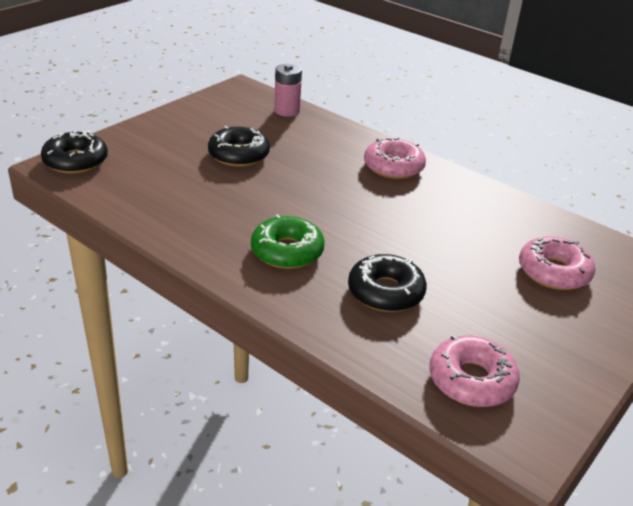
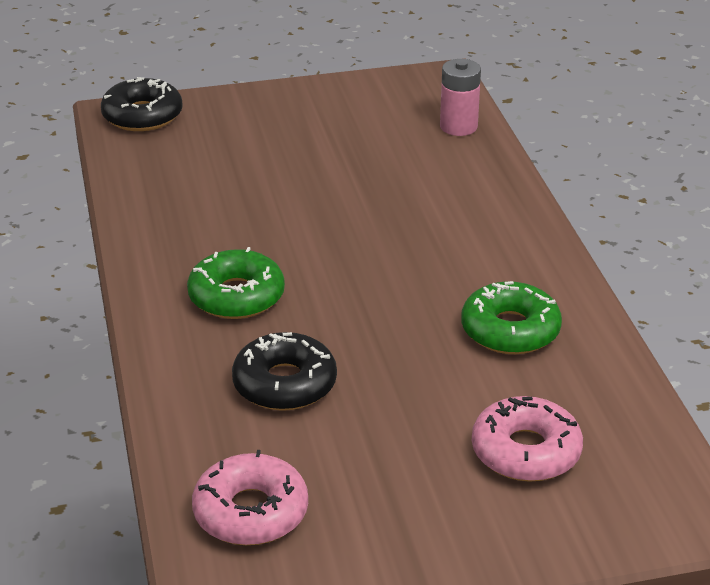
camera: 40 degrees right, 0 degrees up
(239, 155) = (325, 165): black donut -> none
(393, 167) = (500, 245): pink donut -> none
(459, 210) = (510, 330): none -> green donut

